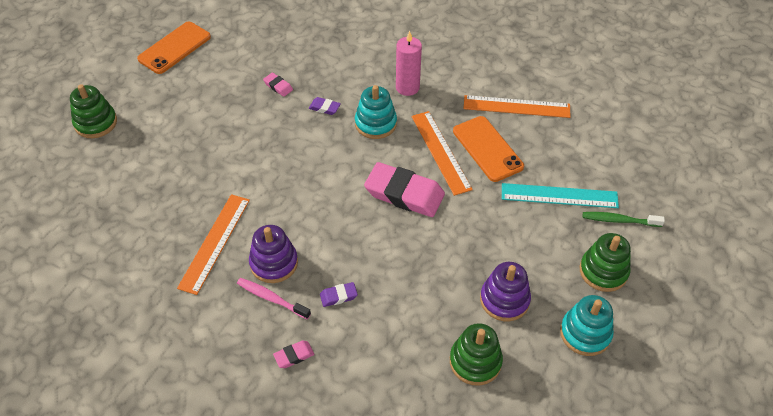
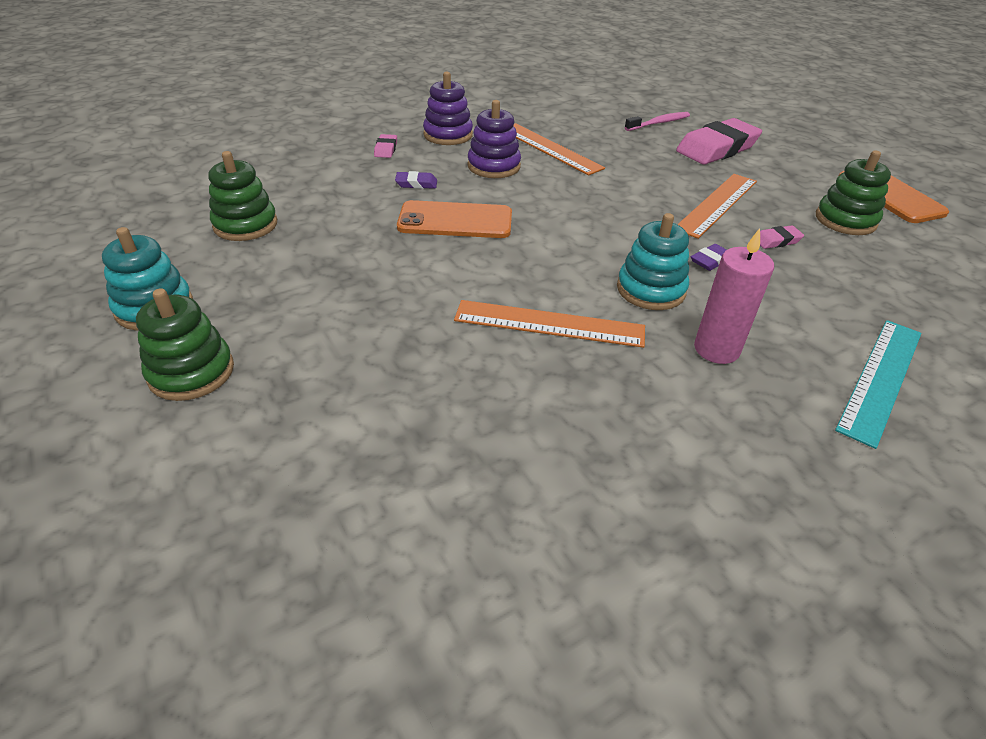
camera: 120 degrees right, 10 degrees down
(96, 123) = (765, 133): green stacking toy -> green stacking toy (845, 220)
(271, 298) = (456, 155): pink toothbrush -> pink toothbrush (659, 123)
(338, 296) = (416, 184): purple eraser -> purple eraser turned 75 degrees clockwise
(404, 194) = (503, 265): pink eraser -> pink eraser (717, 148)
(487, 149) = (515, 372): orange phone -> orange phone (455, 221)
(504, 300) = (276, 272): purple stacking toy -> purple stacking toy (448, 135)
(516, 106) = (586, 462): orange ruler -> orange ruler (717, 204)
(559, 196) = (351, 402): turquoise ruler -> turquoise ruler (881, 378)
(619, 220) = (231, 446): green toothbrush -> none

